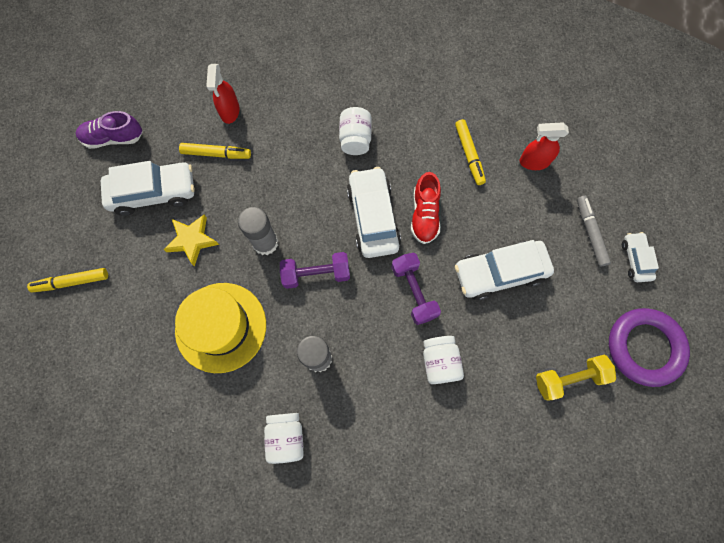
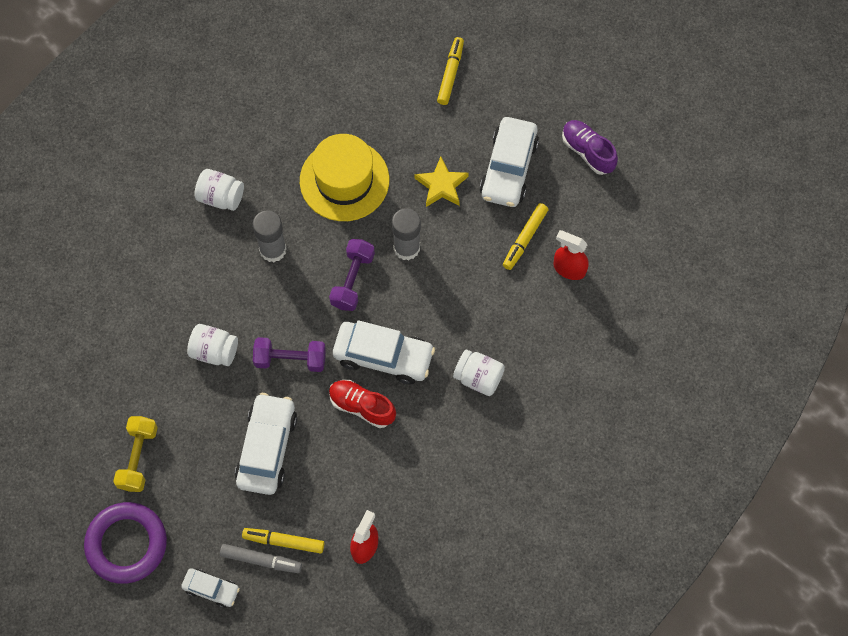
camera: 115 degrees right, 5 degrees down
(113, 138) = (587, 151): purple shoe -> purple shoe turned 60 degrees counterclockwise
(469, 154) = (405, 484): yellow marker -> yellow marker (284, 541)

